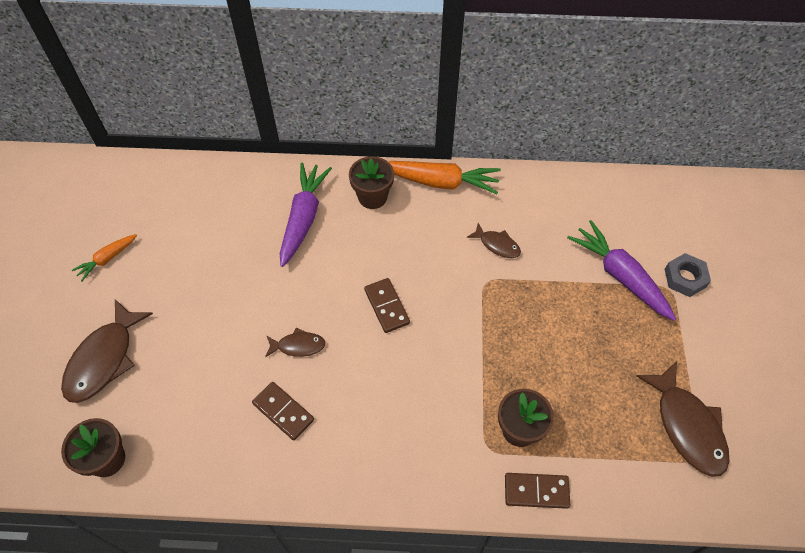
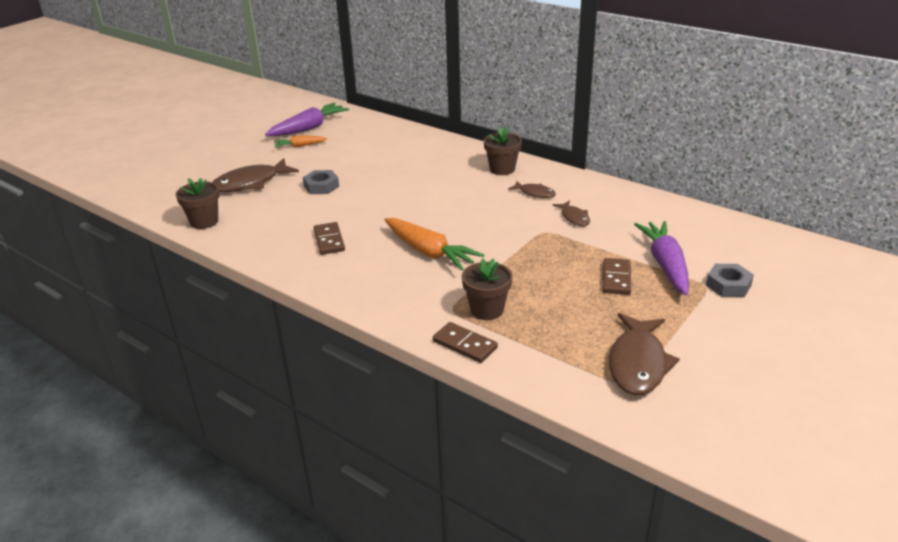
camera: 35 degrees right, 25 degrees down
(197, 322) = (321, 186): none -> grey nut
(298, 346) = (373, 216): brown fish -> brown fish (535, 193)
(303, 218) = (442, 164): purple carrot -> purple carrot (309, 128)
(386, 306) = (454, 219): brown domino -> brown domino (616, 278)
(441, 182) = (563, 177): orange carrot -> orange carrot (429, 252)

